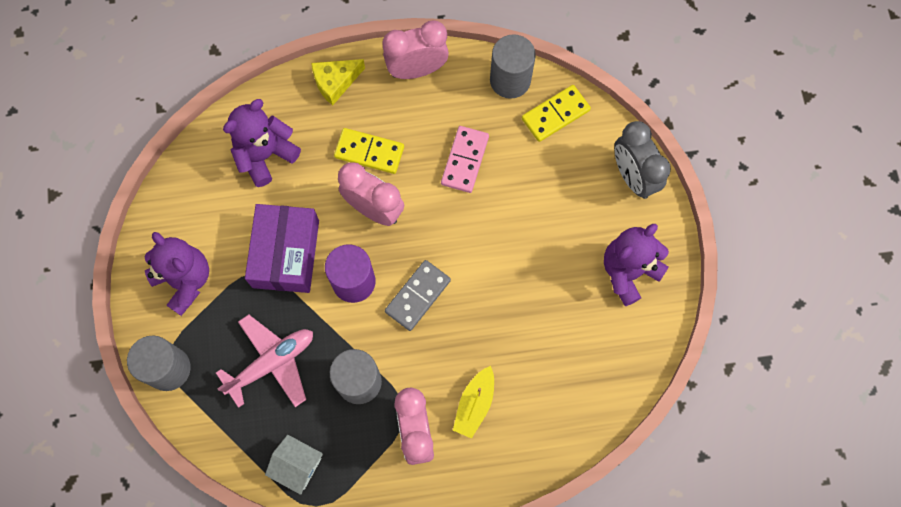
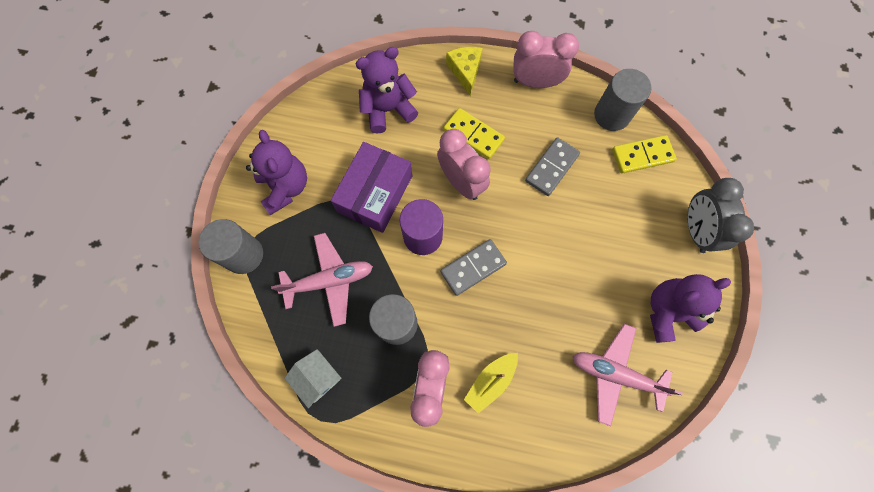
camera: 20 degrees right, 0 degrees up
(335, 82) = (465, 71): yellow cheese -> yellow cheese turned 90 degrees clockwise
(464, 160) = (551, 168): pink domino -> grey domino
(595, 352) = (615, 374): none -> pink plane

